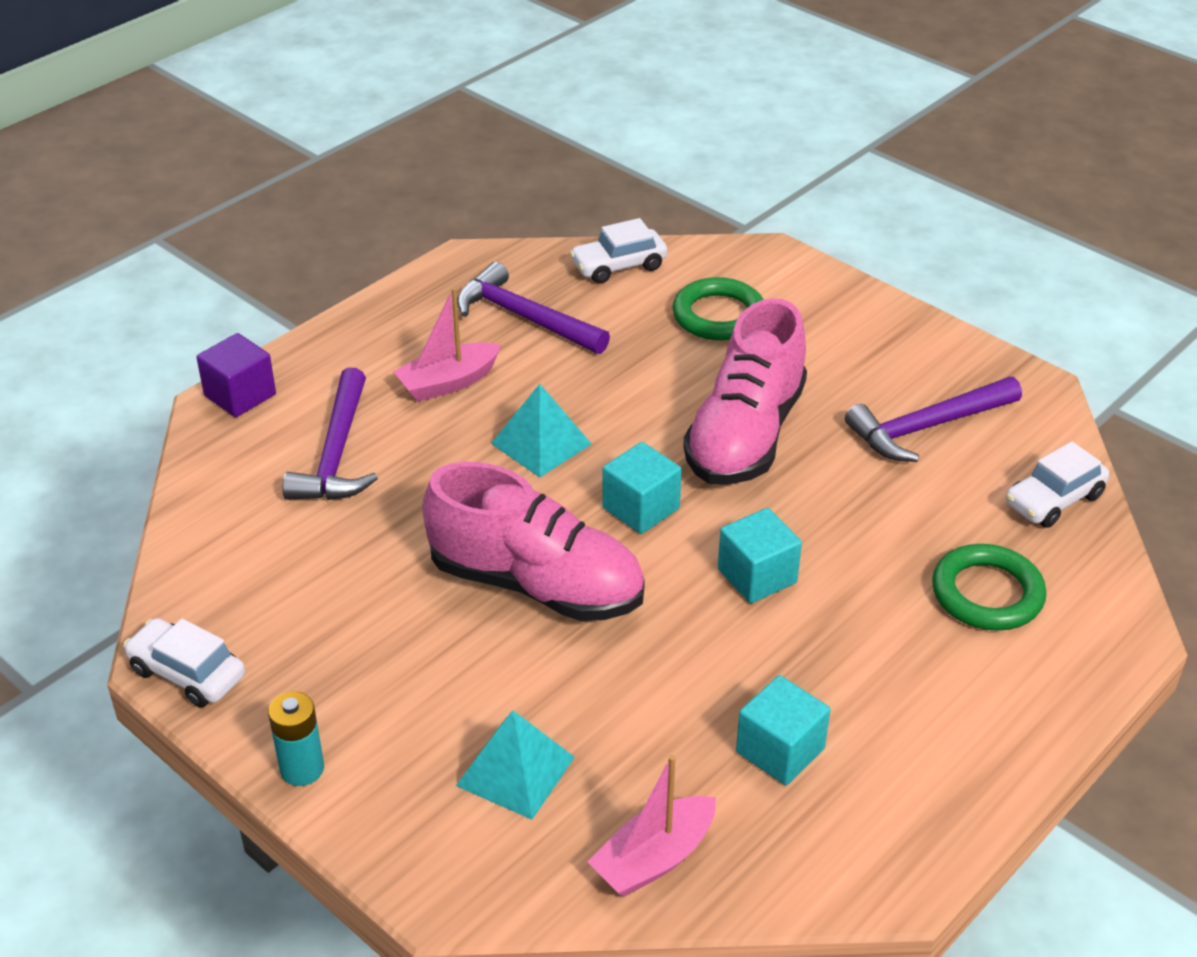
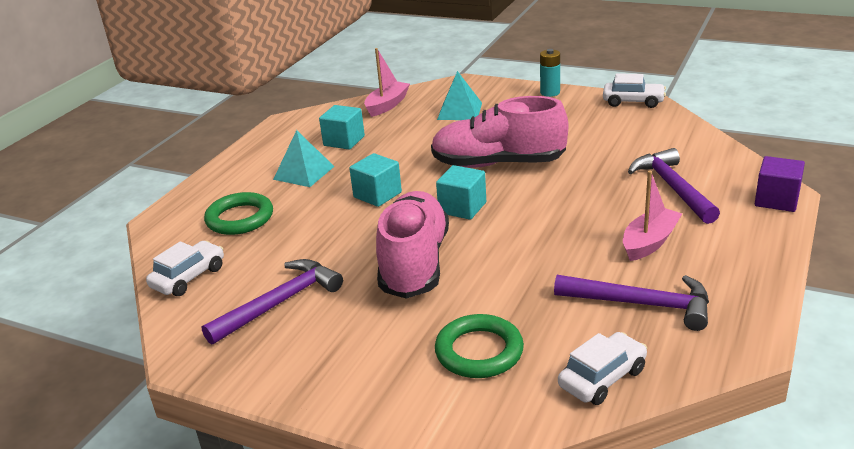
camera: 165 degrees right, 10 degrees down
(541, 443) = (550, 224): turquoise pyramid -> turquoise pyramid (304, 172)

